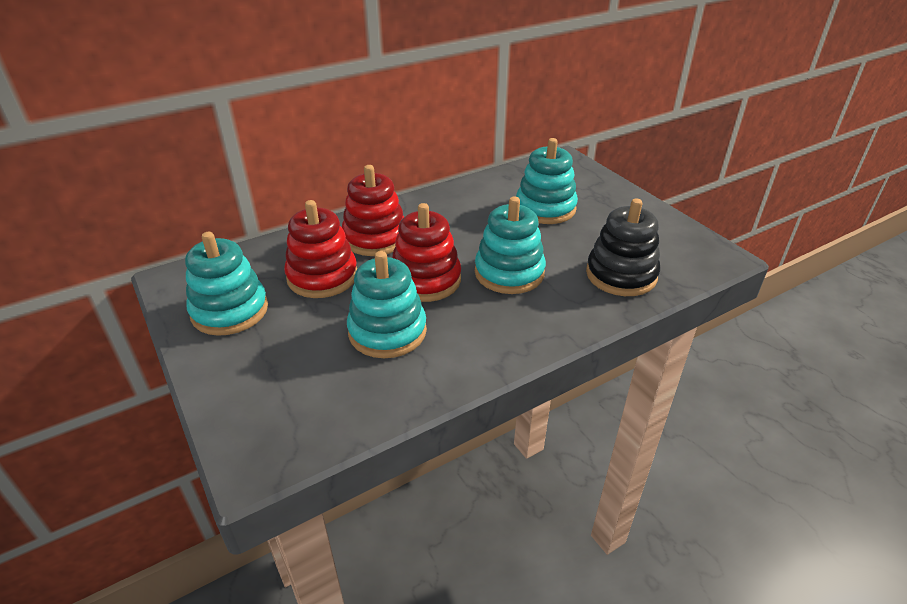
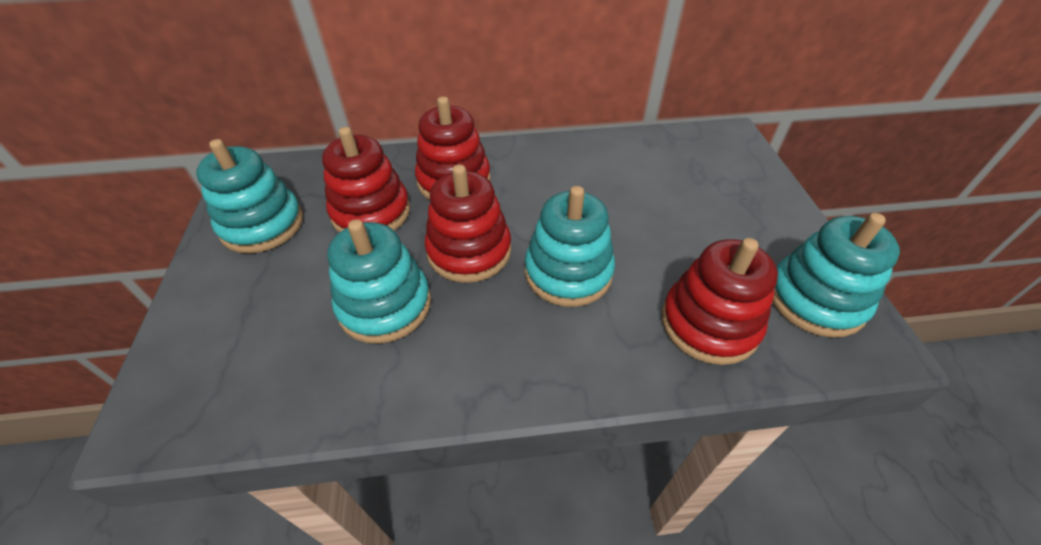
camera: 25 degrees right, 10 degrees up
(545, 208) = (667, 196): turquoise stacking toy -> turquoise stacking toy (815, 299)
(621, 275) = (709, 323): black stacking toy -> red stacking toy

